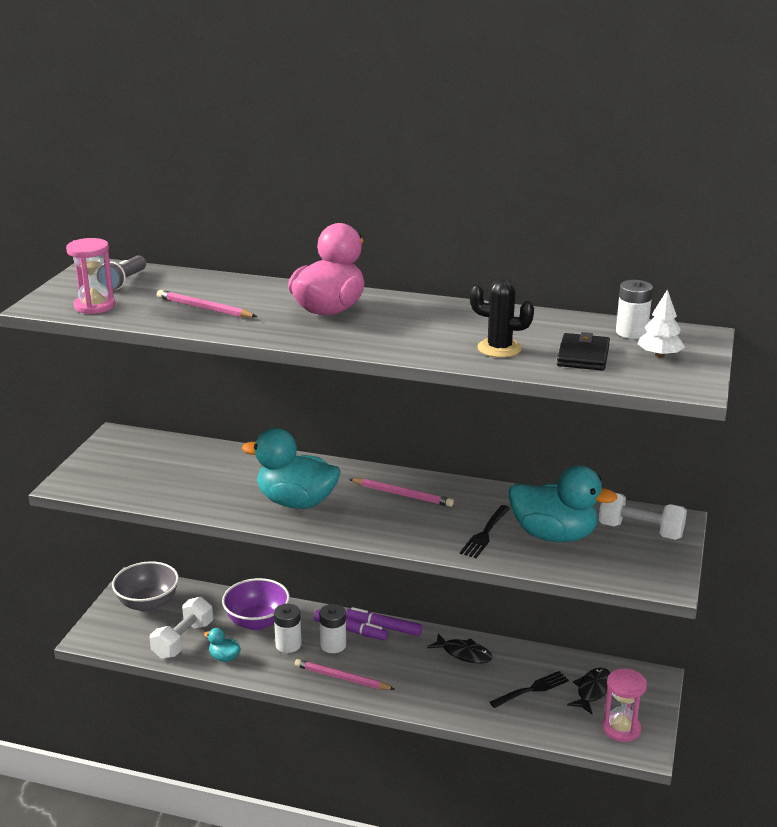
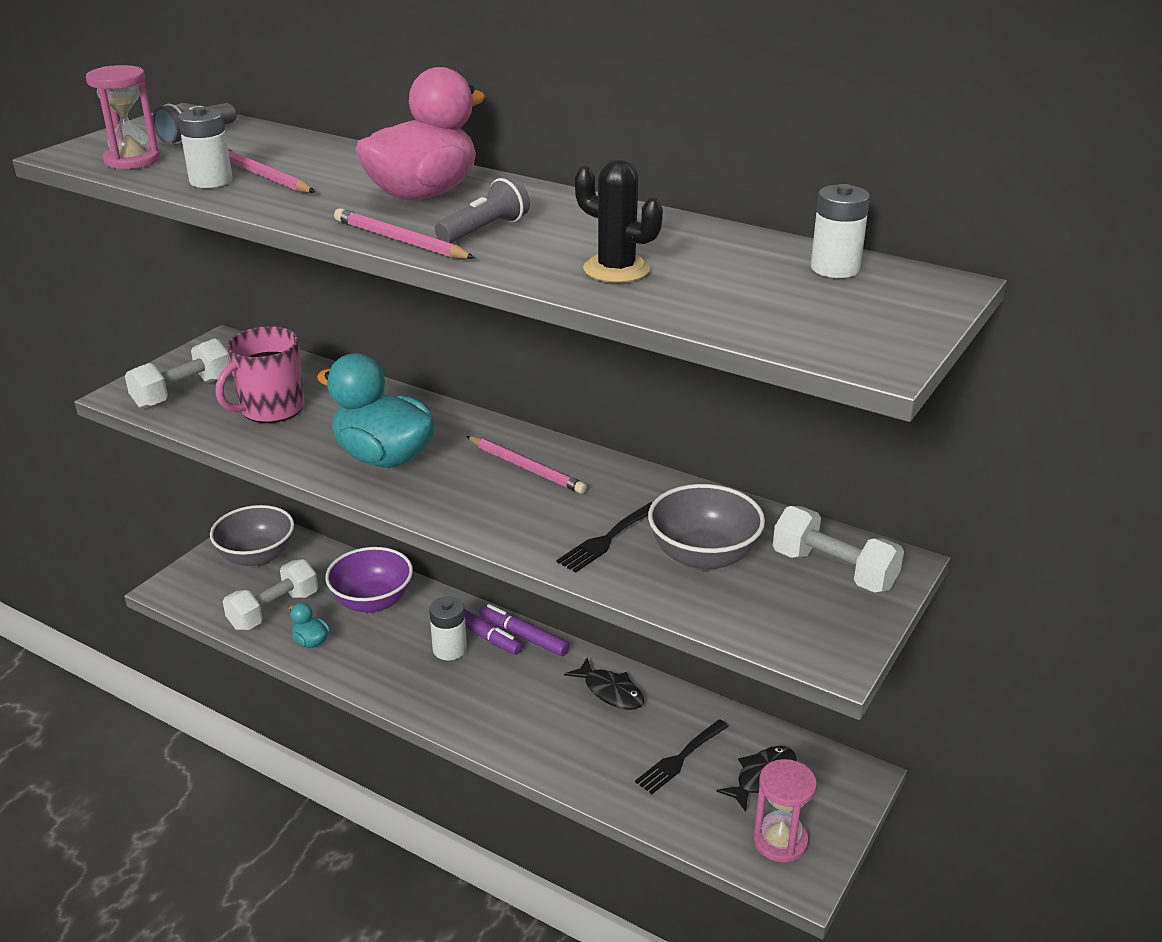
camera: 15 degrees right, 5 degrees up
(112, 476) = (183, 392): none -> white dumbbell
(189, 479) = (271, 409): none -> pink mug
(288, 644) = (395, 639): white battery -> white battery (211, 181)
(342, 678) = (440, 695): pink pencil -> pink pencil (400, 240)
(393, 331) = (485, 230): none -> grey flashlight
(532, 689) = (680, 759): black fork -> black fork turned 150 degrees clockwise
(554, 535) = (703, 557): turquoise duck -> grey bowl
(583, 356) = (735, 294): black wallet -> none
(659, 355) = (855, 306): white tree -> none

